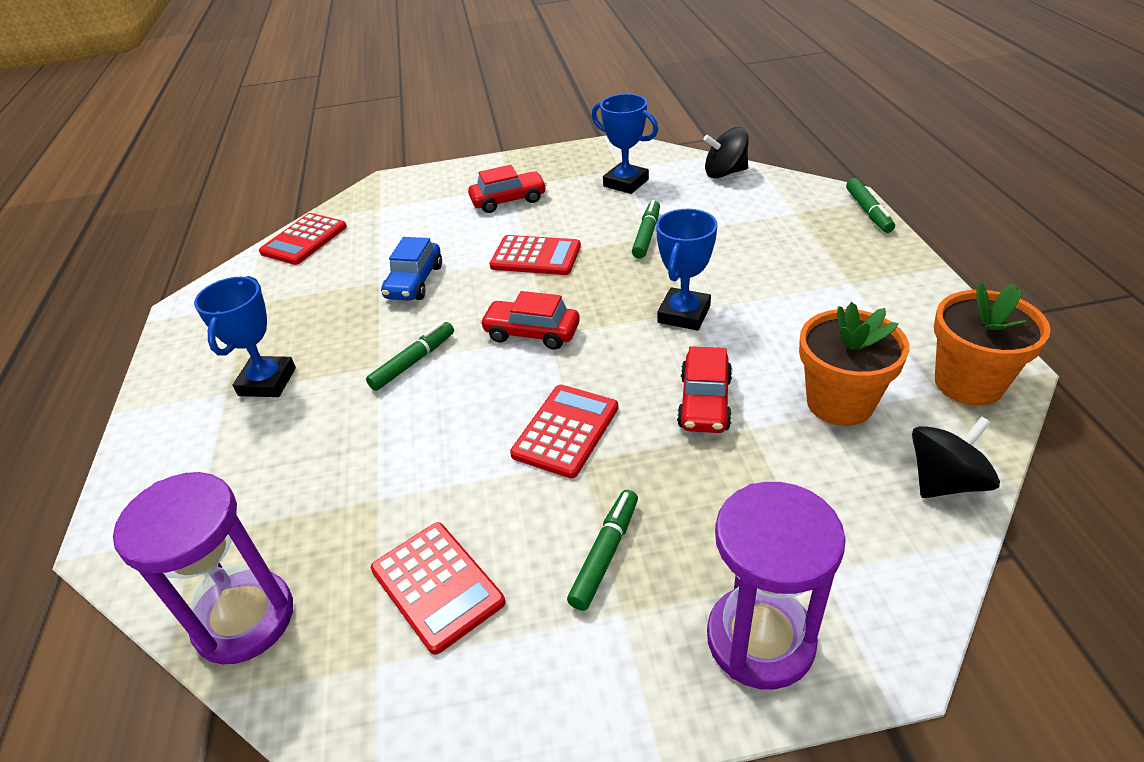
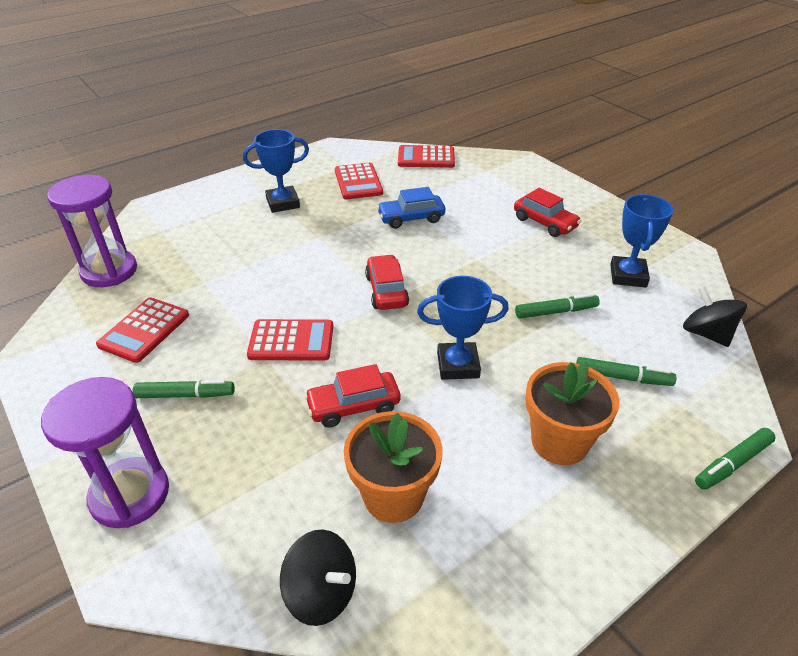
camera: 60 degrees right, 0 degrees up
(413, 362) = (328, 250): green marker -> green marker (622, 377)
(536, 256) = (480, 262): red calculator -> red calculator (358, 182)
(968, 383) = (472, 598): orange flower pot -> orange flower pot (559, 442)

